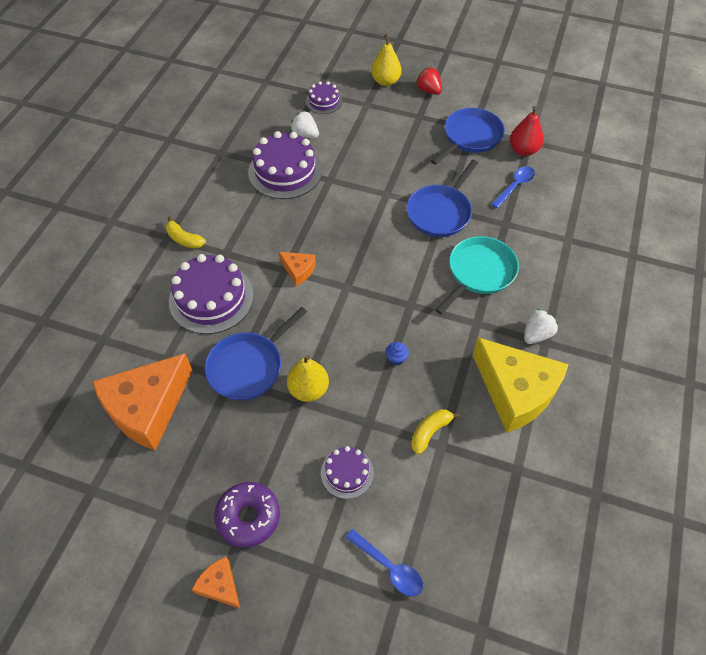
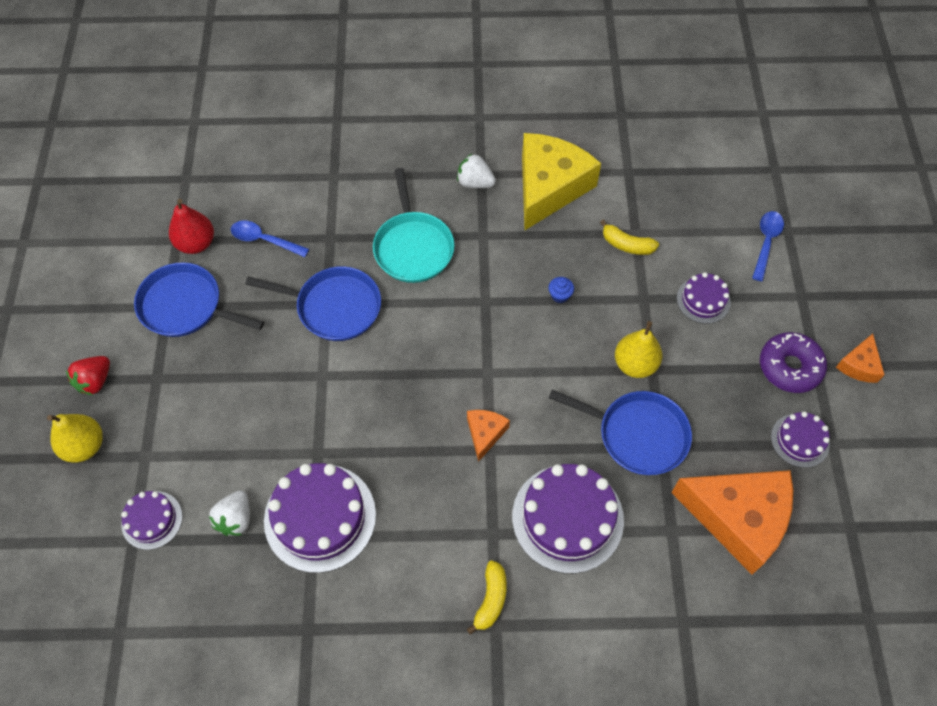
camera: 110 degrees left, 5 degrees up
(180, 489) = (800, 440): none -> purple cake
(479, 272) = (413, 247): turquoise pan -> turquoise pan turned 120 degrees counterclockwise

